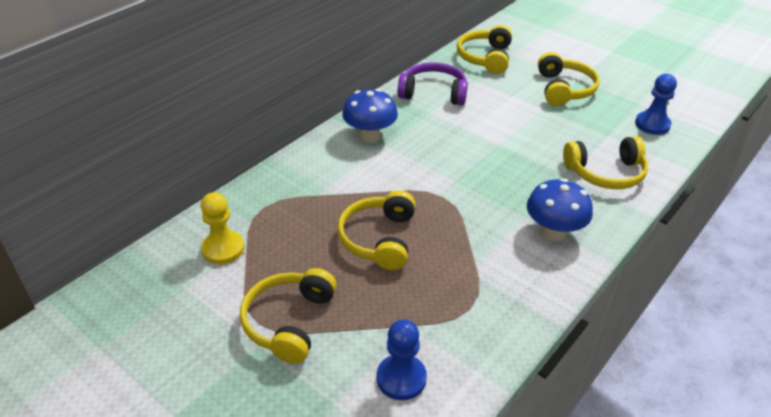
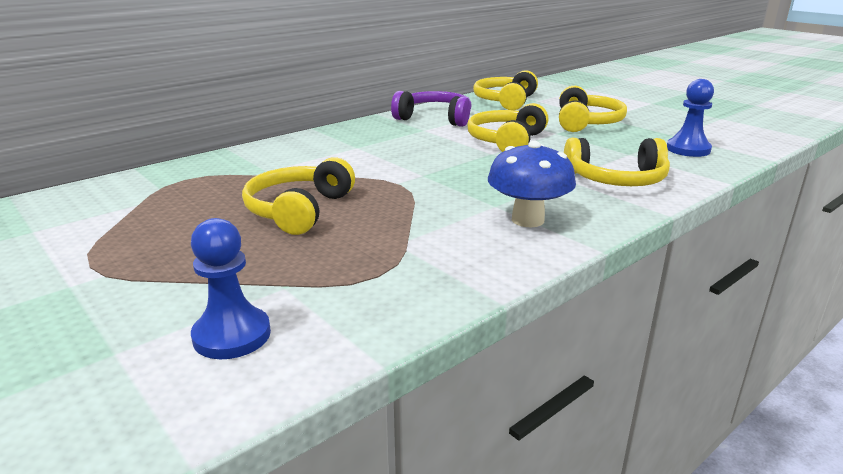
camera: 10 degrees right, 15 degrees down
(223, 249) = (109, 205): yellow pawn -> none
(288, 322) = (128, 268): yellow headphones -> yellow headphones (506, 141)
(370, 136) = (345, 140): blue mushroom -> none

